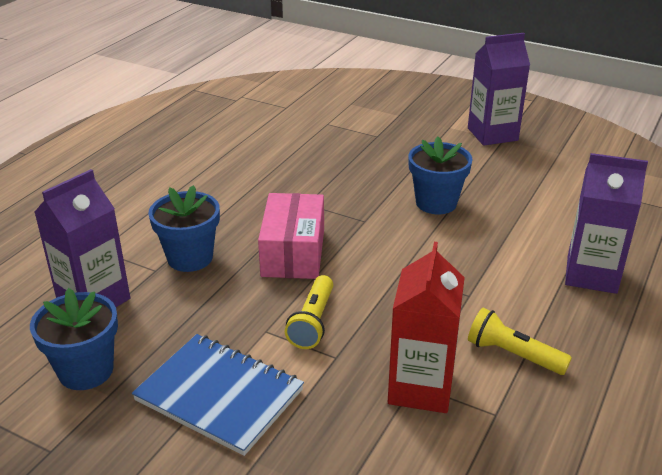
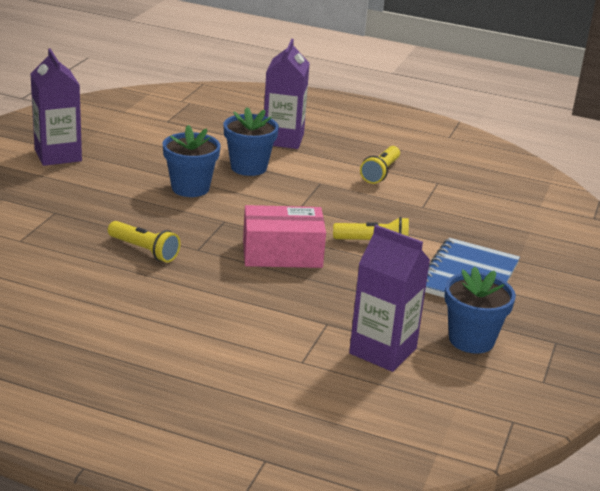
camera: 100 degrees left, 5 degrees down
(190, 258) = (303, 306): blue flower pot -> blue flower pot (248, 167)
(306, 176) = (144, 250): none -> yellow flashlight
(420, 387) = (425, 204): red carton -> none

